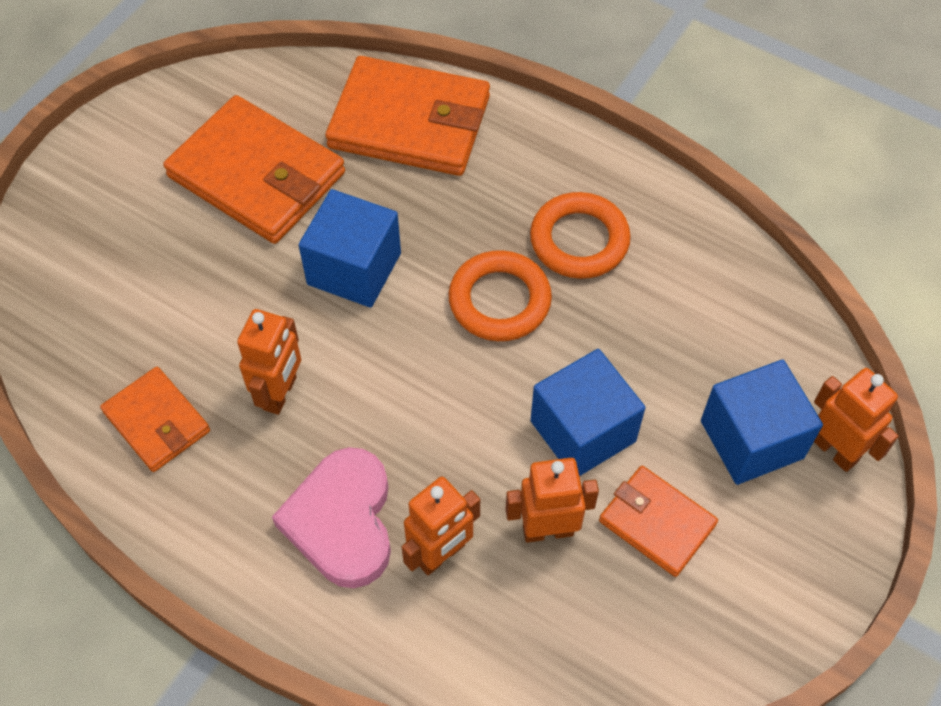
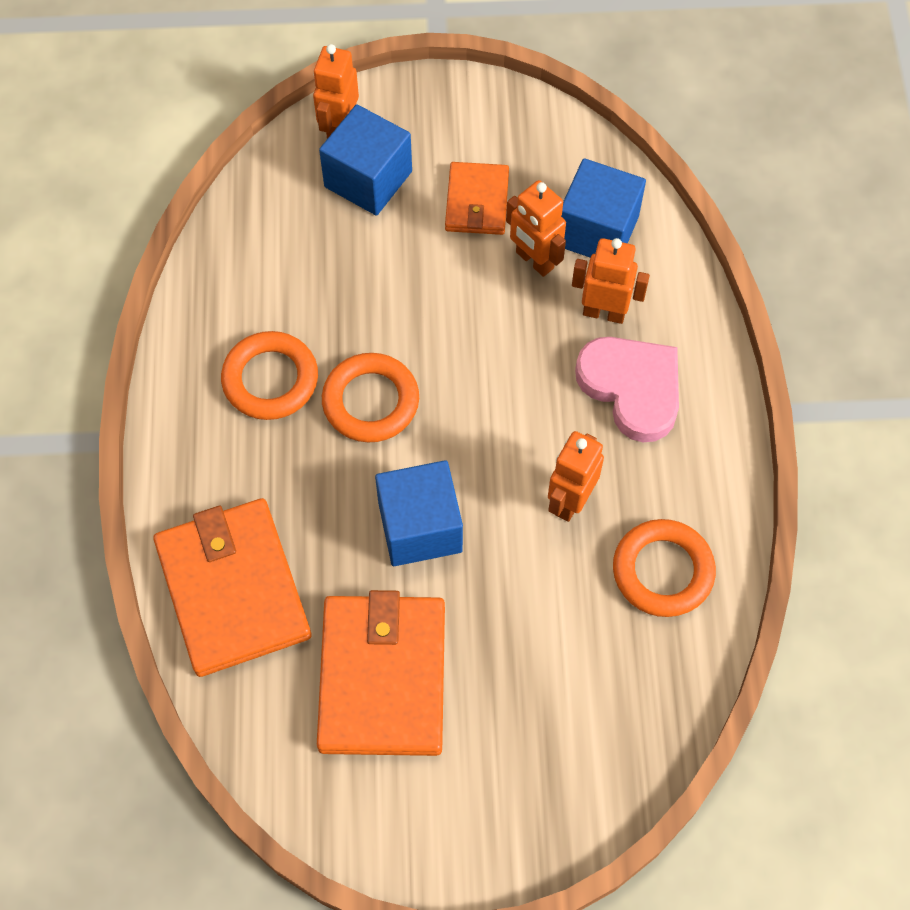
camera: 125 degrees left, 5 degrees up
(157, 422) = (662, 571): orange wallet -> orange ring
(280, 393) = (570, 500): orange robot -> orange robot turned 45 degrees counterclockwise
(342, 521) = (632, 388): pink heart -> pink heart turned 90 degrees counterclockwise
(583, 431) = (442, 282): blue cube -> blue cube (597, 231)

